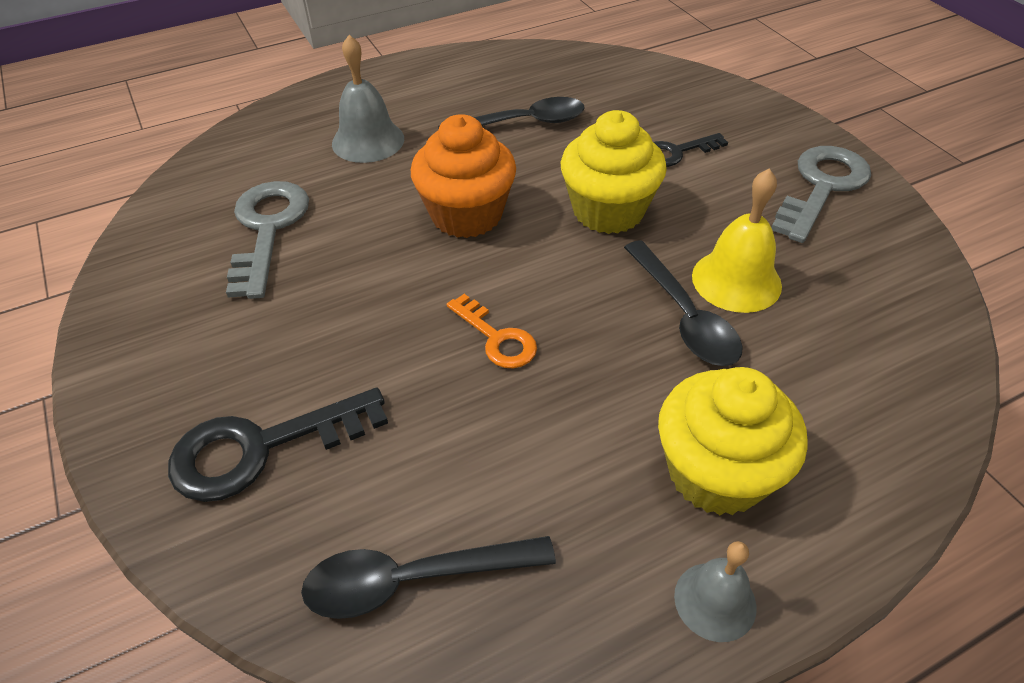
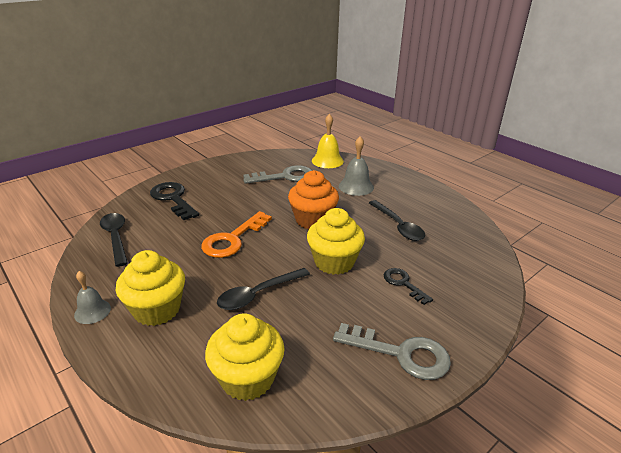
camera: 75 degrees right, 15 degrees down
(497, 338) = (233, 239): orange key -> orange key, size x1.69
(736, 280) = (291, 313): yellow bell -> yellow bell (327, 161)
(883, 347) = (247, 378): none -> yellow cupcake

